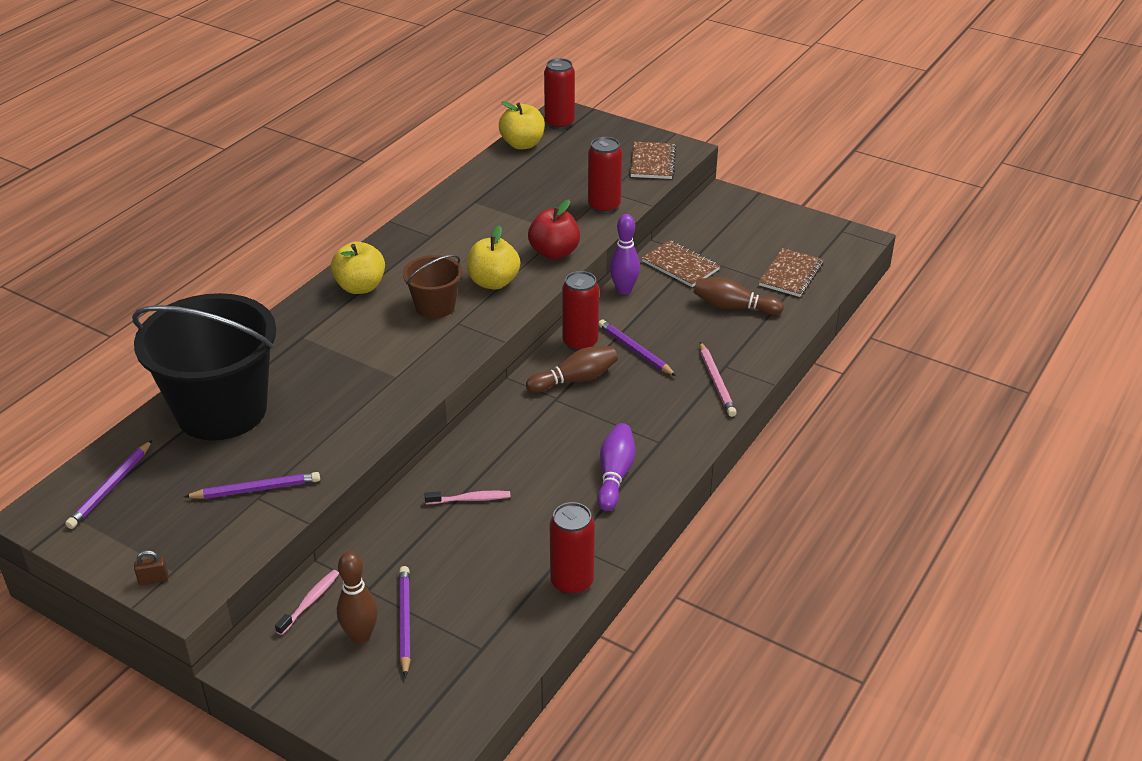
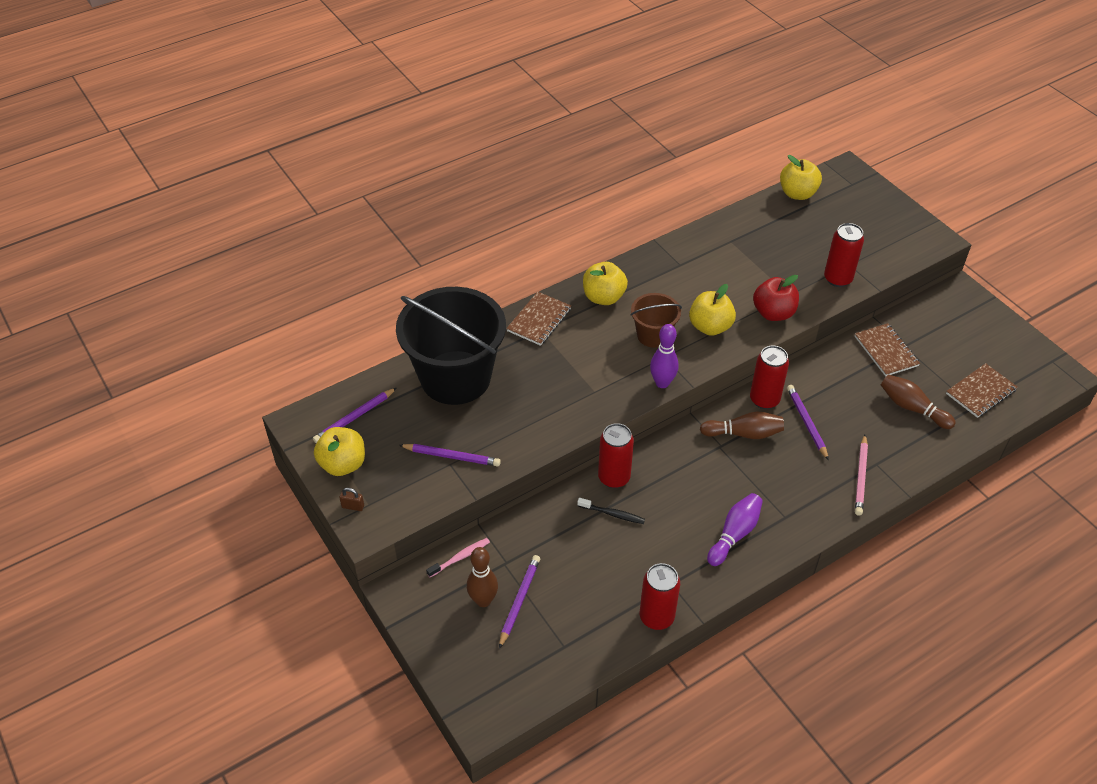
camera: 25 degrees right, 10 degrees up
(119, 540) = (343, 464): none -> yellow apple
(470, 499) = (612, 514): pink toothbrush -> black toothbrush
(559, 123) = (839, 180): red can -> red can (614, 478)
(624, 290) = (825, 360): purple bowling pin -> purple bowling pin (662, 383)
(653, 162) = (902, 245): brown notebook -> brown notebook (539, 320)

